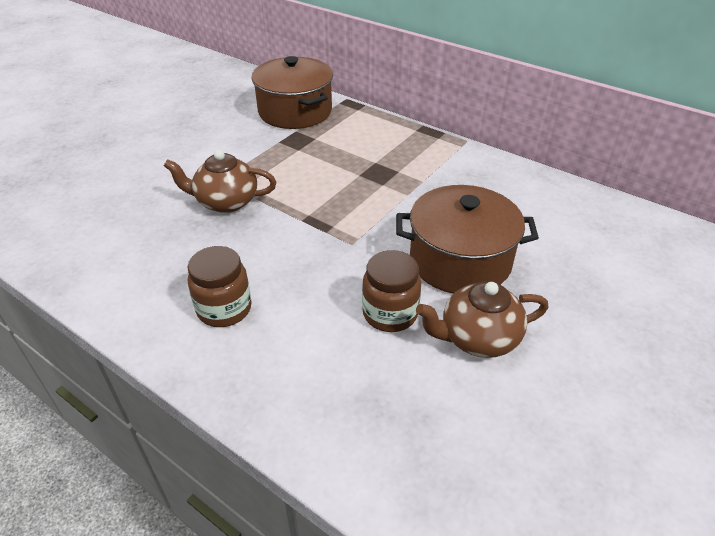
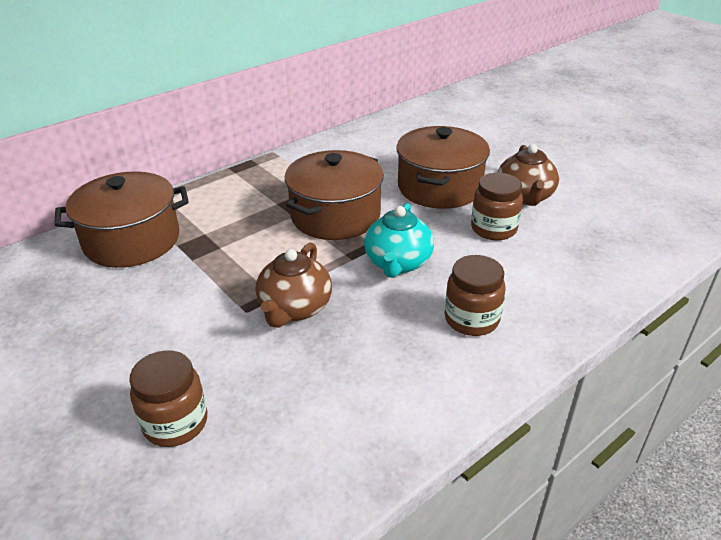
camera: 75 degrees left, 5 degrees down
(105, 178) = (175, 423): none -> brown jar
(303, 249) = (397, 263): none -> turquoise teapot
(369, 198) = (335, 216): none -> brown pot

